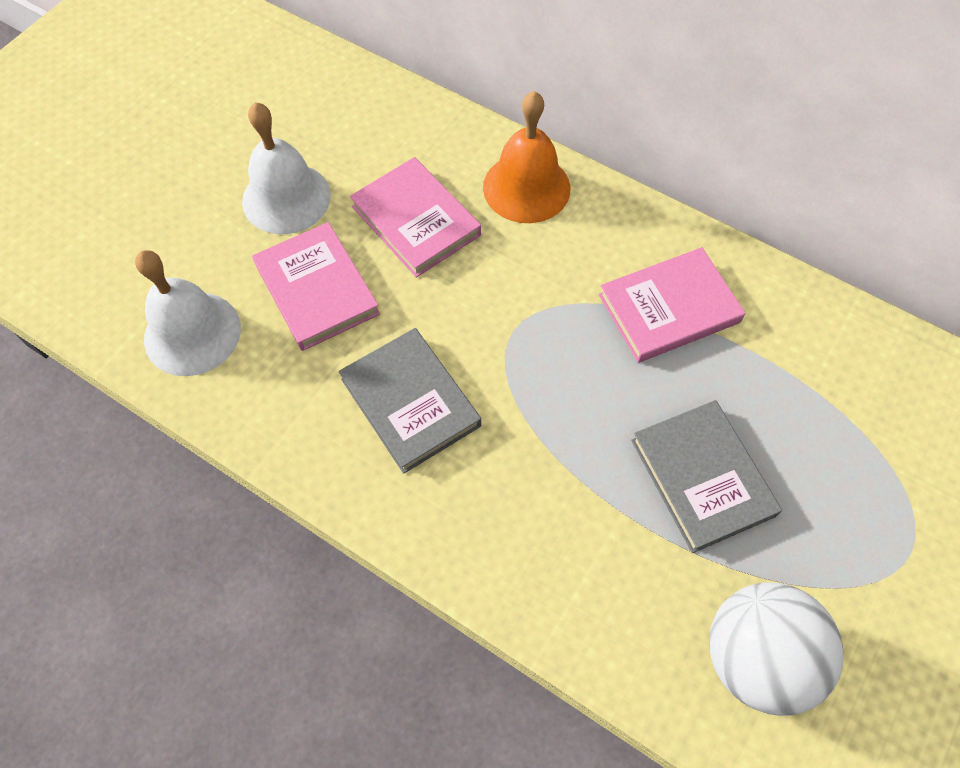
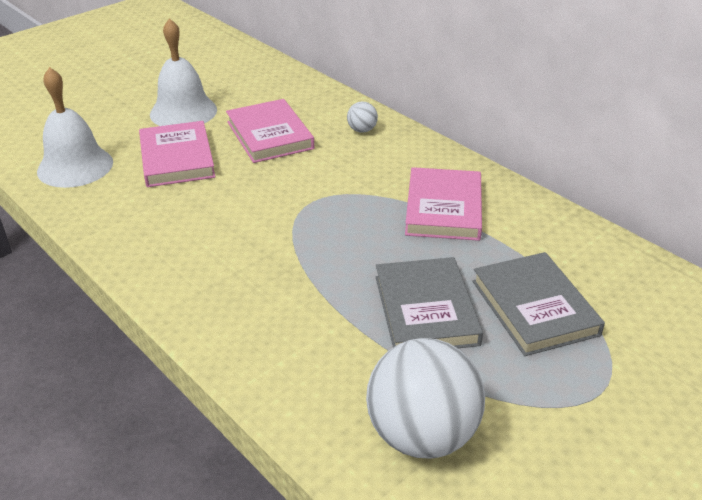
camera: 15 degrees right, 25 degrees down
(410, 402) = (210, 227): grey book -> grey book (534, 307)
(526, 187) = (362, 130): orange bell -> white ball
(668, 308) = (443, 208): pink book -> pink book turned 75 degrees counterclockwise

